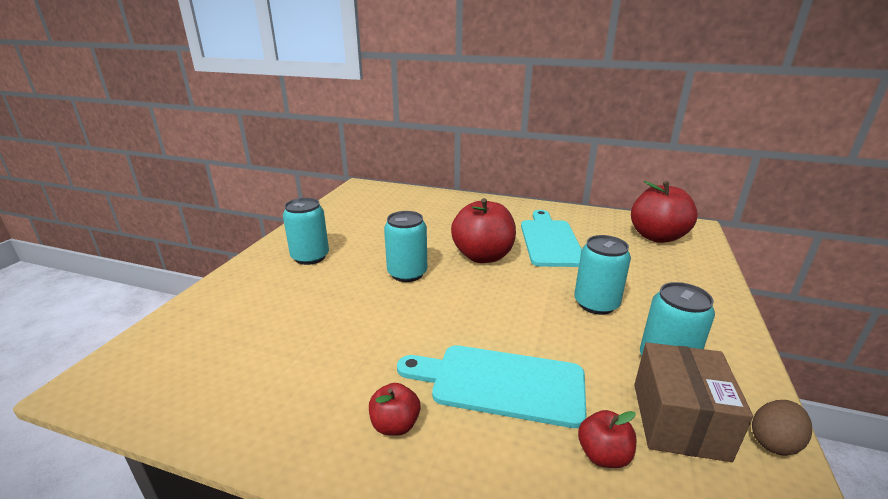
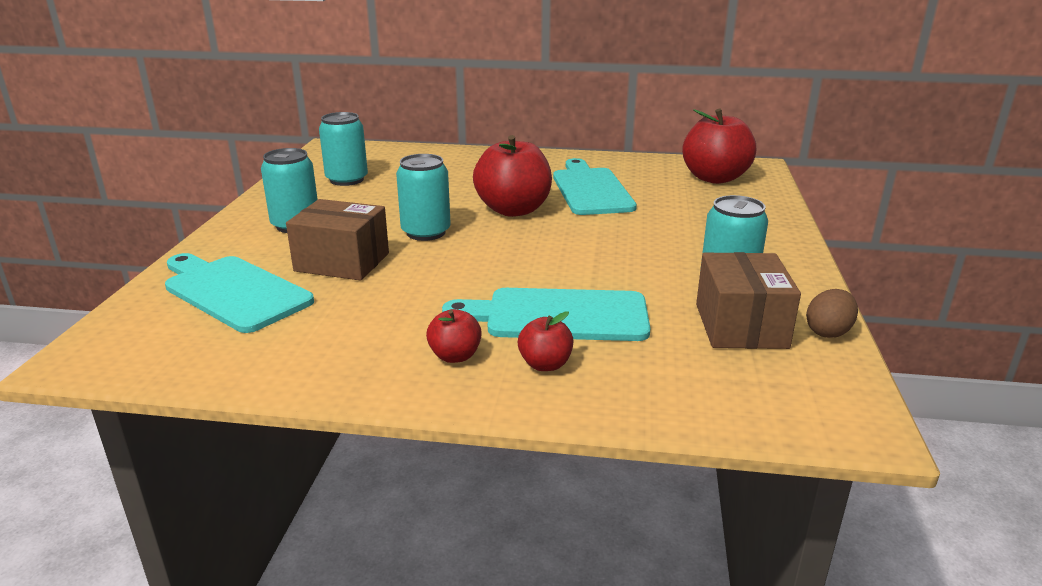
camera: 10 degrees left, 0 degrees up
(238, 322) = (234, 291): none -> turquoise cutting board
(332, 298) = (342, 262): none -> brown box
(596, 304) = (651, 243): turquoise can -> turquoise can (347, 180)
(603, 455) = (669, 356): red apple -> red apple (545, 364)

